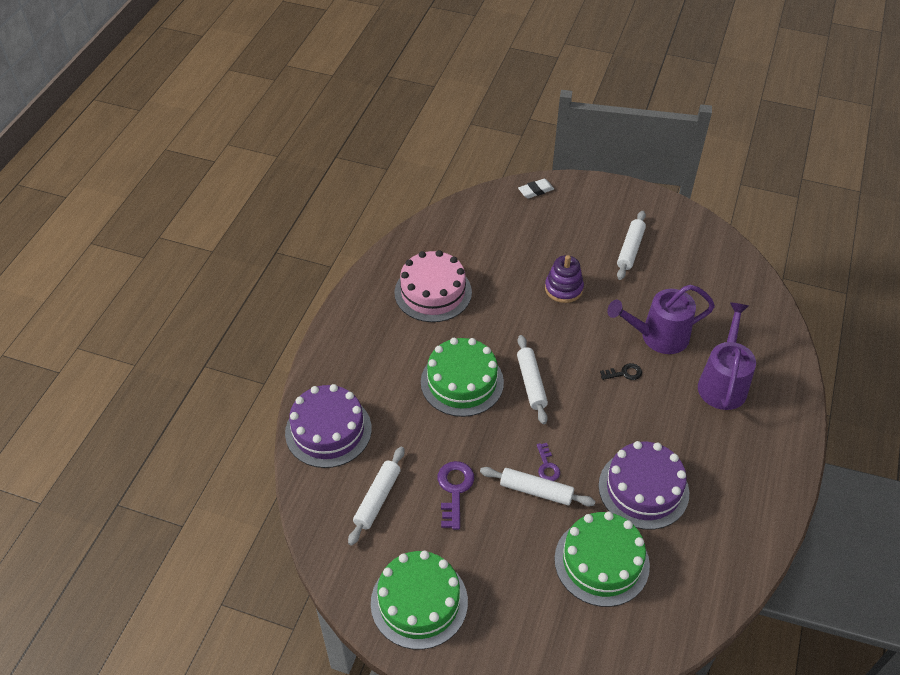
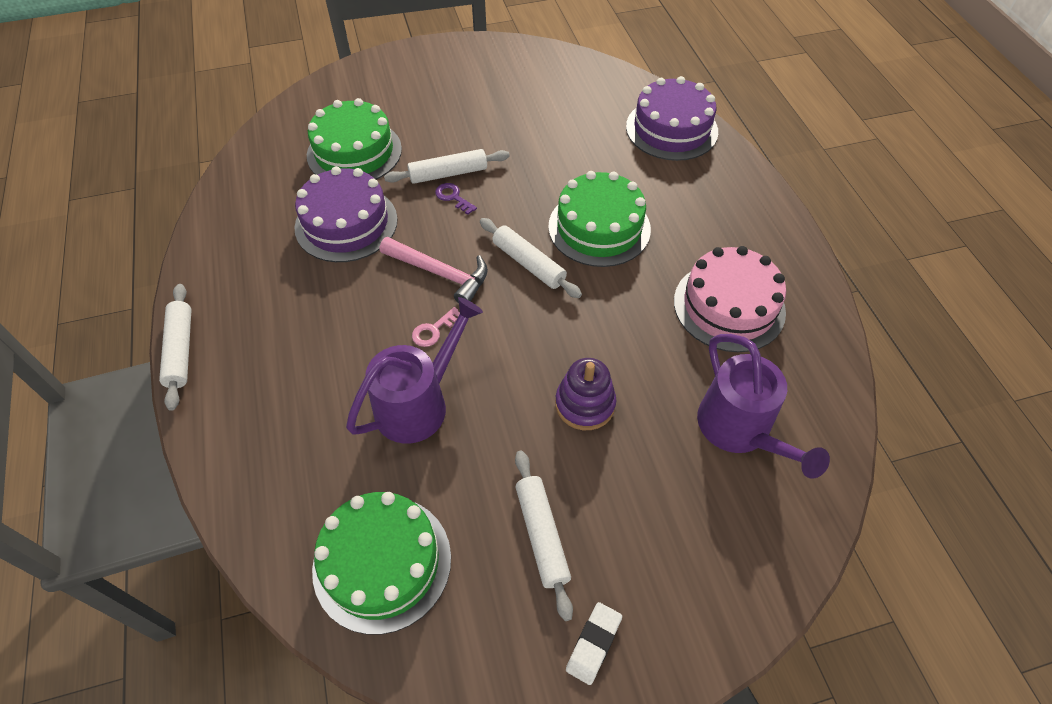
camera: 145 degrees right, 5 degrees up
(377, 499) = (577, 106): white rolling pin -> white rolling pin (180, 350)
(419, 602) = (482, 67): green cake -> green cake (382, 562)
(454, 490) = (520, 141): purple key -> none
(535, 190) = (769, 568): white eraser -> white eraser (593, 644)
(596, 409) = (440, 273): none -> pink hammer
(624, 373) = (433, 330): black key -> pink key
(723, 382) = (306, 384): purple watering can -> purple watering can (740, 431)

